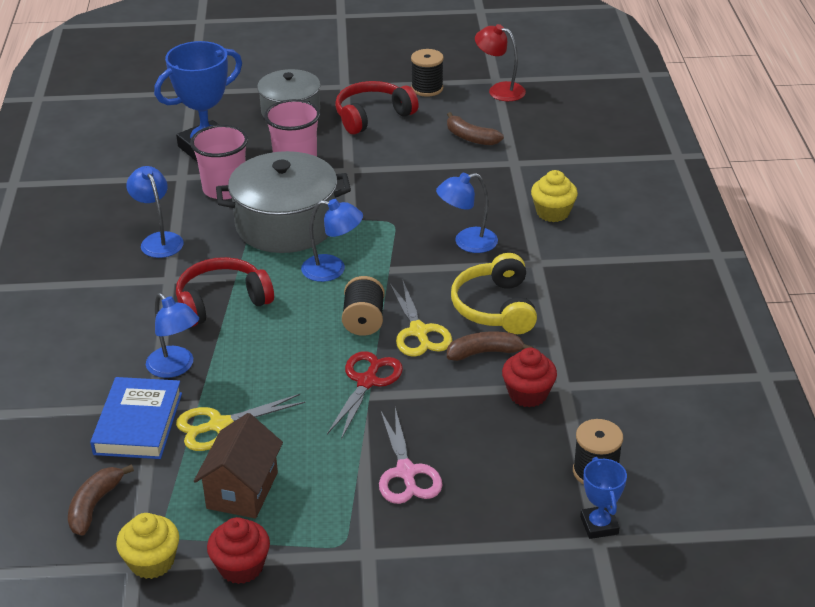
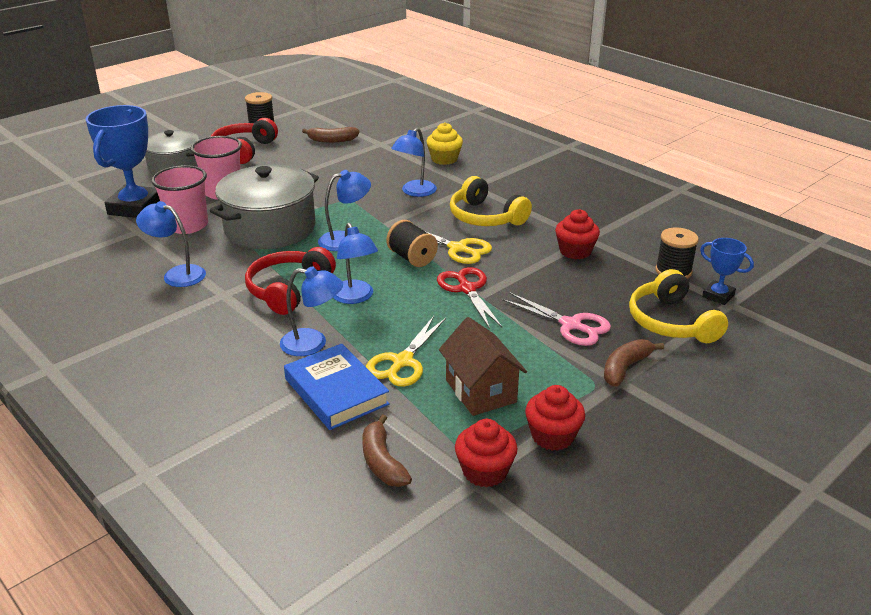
camera: 40 degrees left, 5 degrees down
(152, 562) = (485, 471): yellow cupcake -> red cupcake
(263, 339) = (355, 297): none -> blue lamp
(485, 352) = (516, 242): brown banana -> brown banana (625, 368)
(499, 90) = (314, 112): red lamp -> none
(505, 525) = (671, 322): none -> yellow headphones

